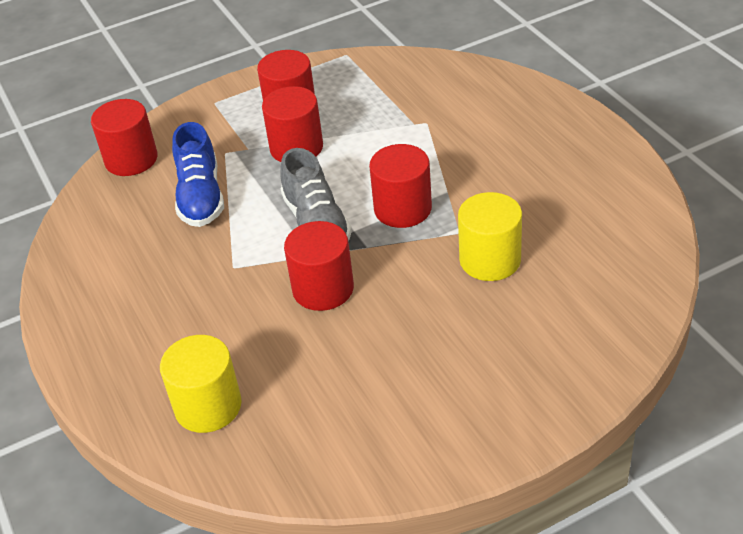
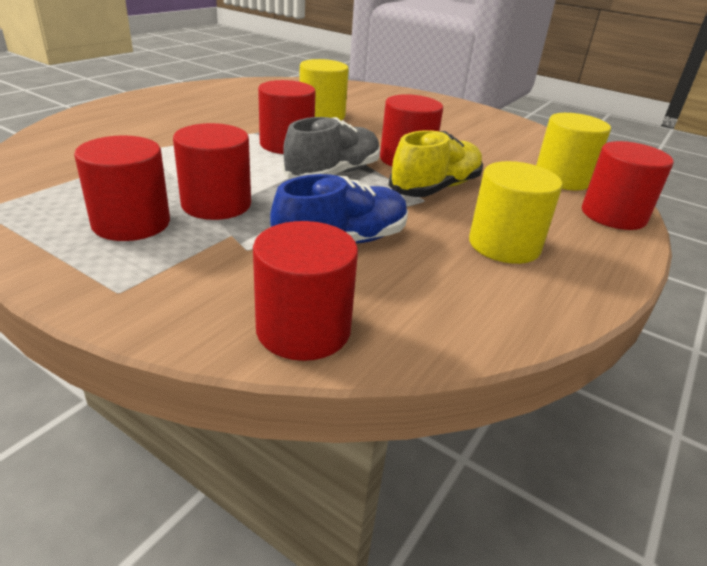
camera: 125 degrees left, 10 degrees down
(119, 396) = (613, 215): none -> red cylinder
(136, 284) = (504, 245): none -> yellow cylinder
(250, 284) = (435, 188): none -> yellow shoe

